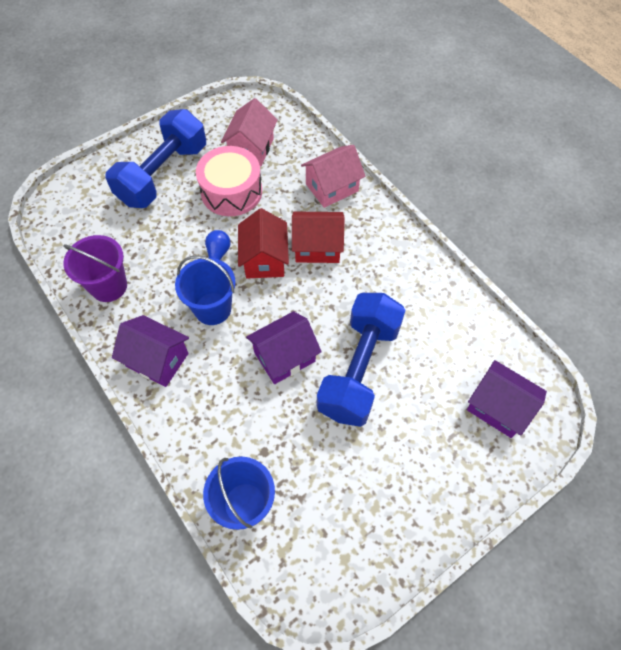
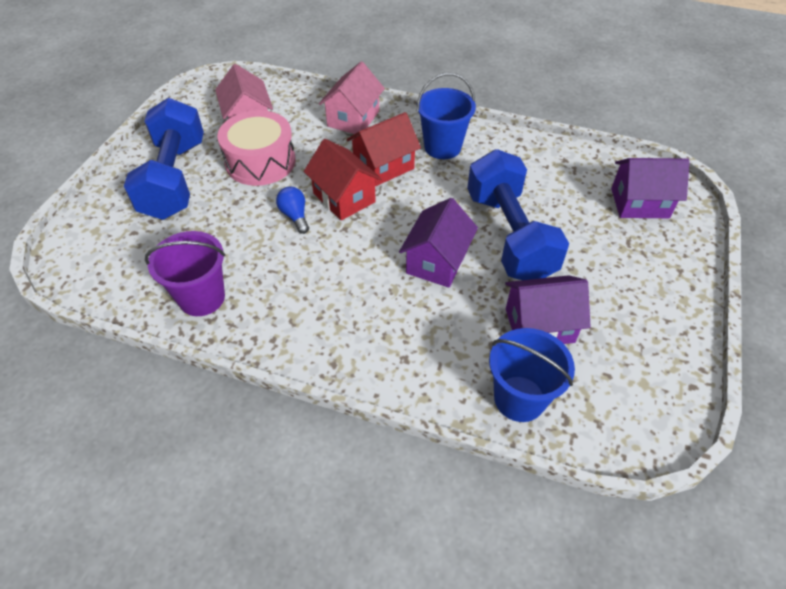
camera: 35 degrees left, 10 degrees down
(157, 360) = (316, 332): purple house -> purple house (539, 325)
(212, 308) = (332, 260): blue bucket -> blue bucket (442, 147)

